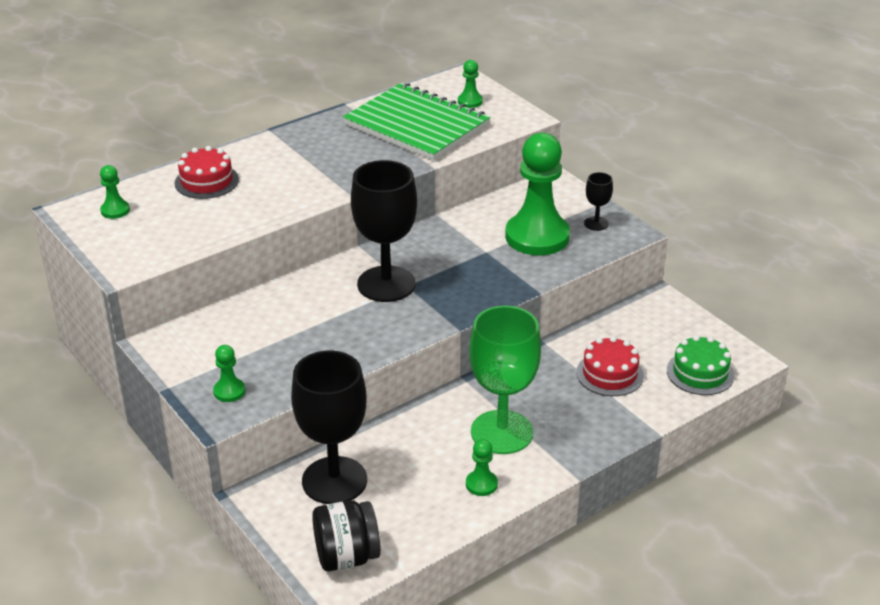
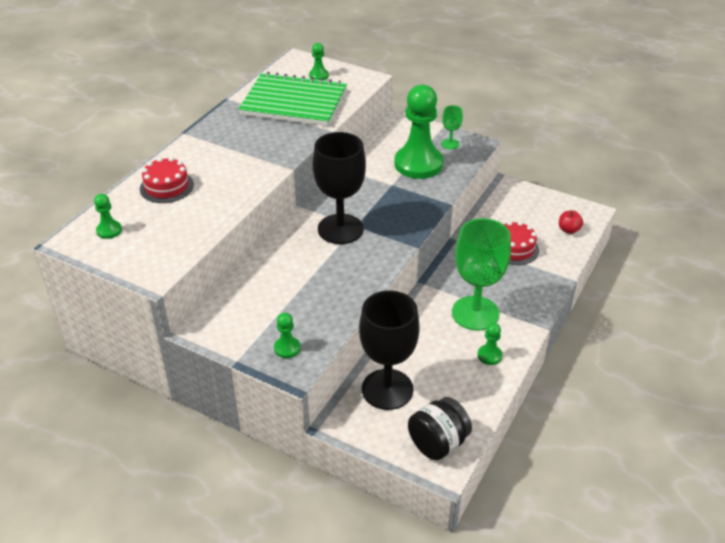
camera: 25 degrees left, 5 degrees up
(596, 223) = (450, 144): black goblet -> green goblet
(700, 373) = (568, 230): green cake -> red apple

